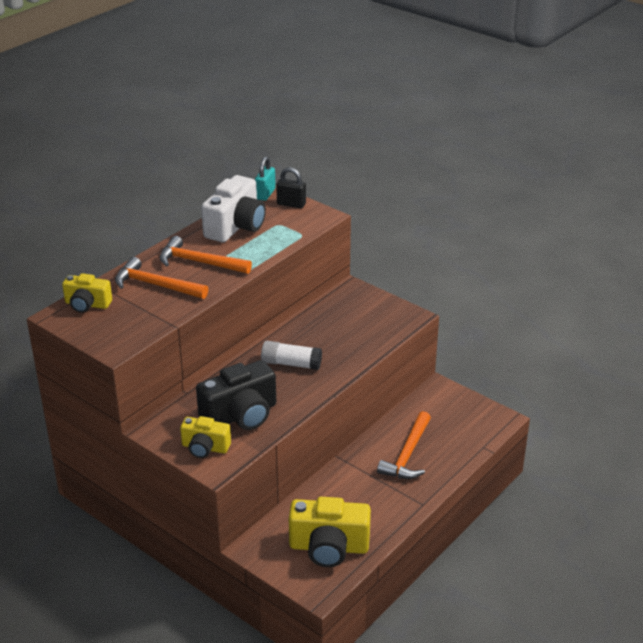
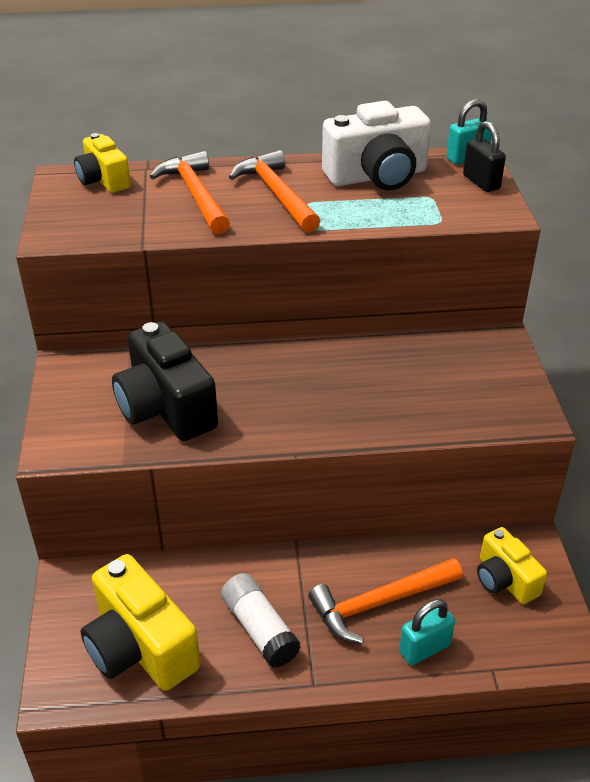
camera: 45 degrees right, 5 degrees up
(205, 447) = (80, 419): yellow camera -> yellow camera (504, 579)
(240, 415) = (166, 408): black camera -> black camera turned 45 degrees clockwise
(291, 363) = (302, 384): white glue stick -> white glue stick (259, 629)
(448, 458) = (424, 648): none -> turquoise padlock

